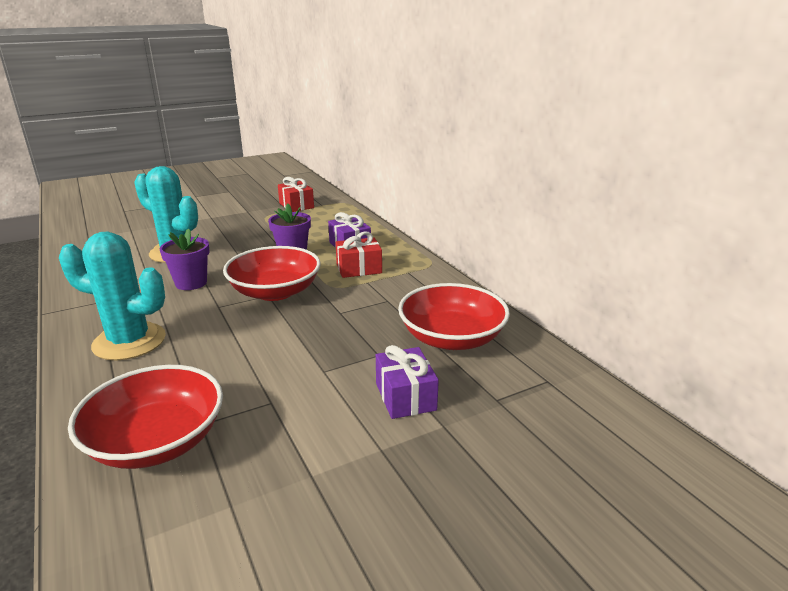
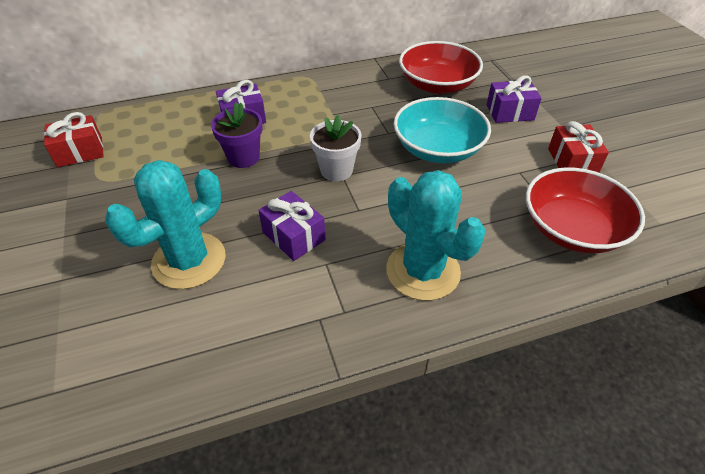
camera: 80 degrees left, 20 degrees up
(129, 342) = (423, 271): turquoise cactus -> turquoise cactus turned 60 degrees counterclockwise
(191, 283) = (293, 236): purple flower pot -> purple gift
(275, 292) = (336, 170): red bowl -> white flower pot
(314, 343) = (438, 149): none -> turquoise bowl
(359, 269) = (302, 116): red gift -> red gift (572, 161)

